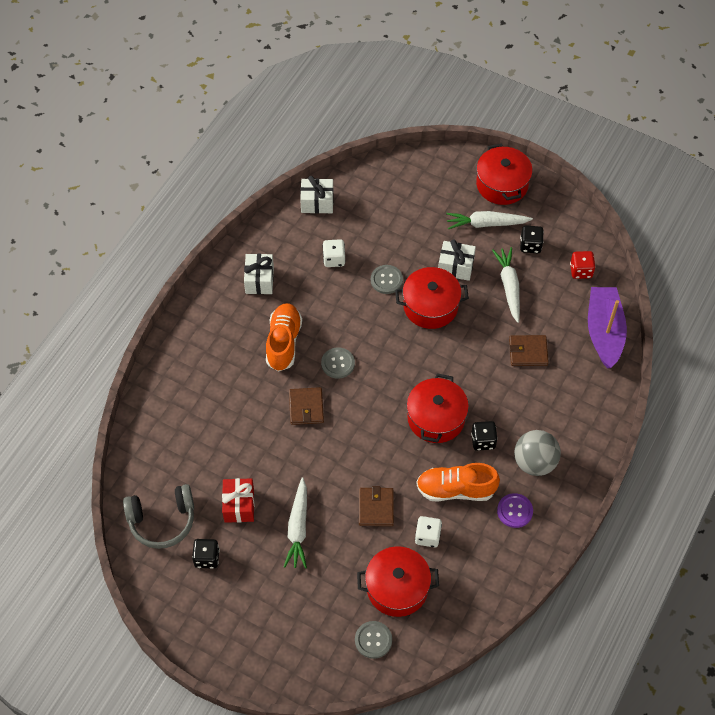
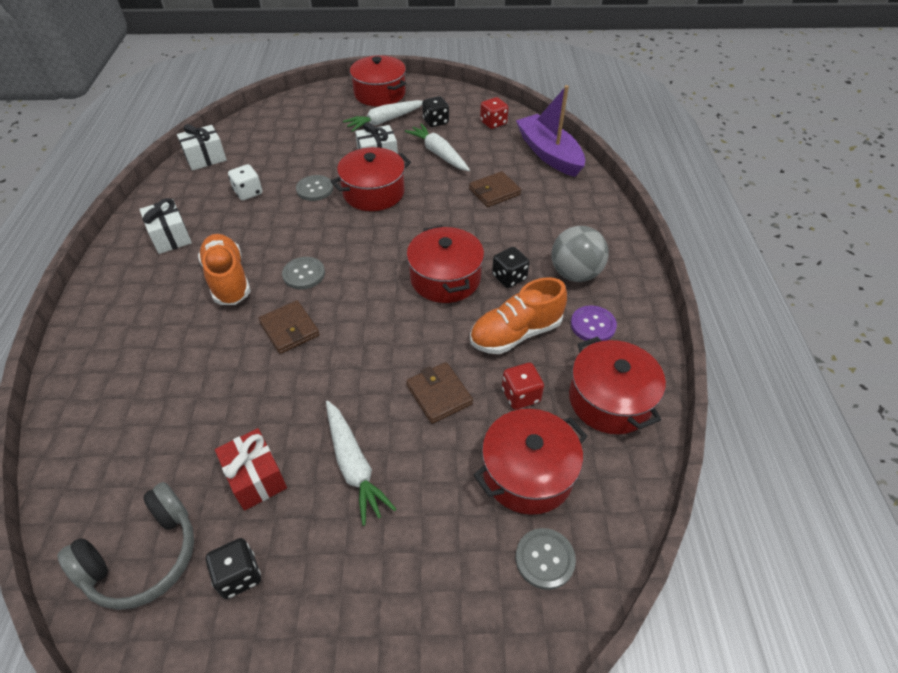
camera: 30 degrees left, 10 degrees down
(427, 536) = (520, 395): white dice -> red dice
(483, 570) = (610, 400): none -> red pot

